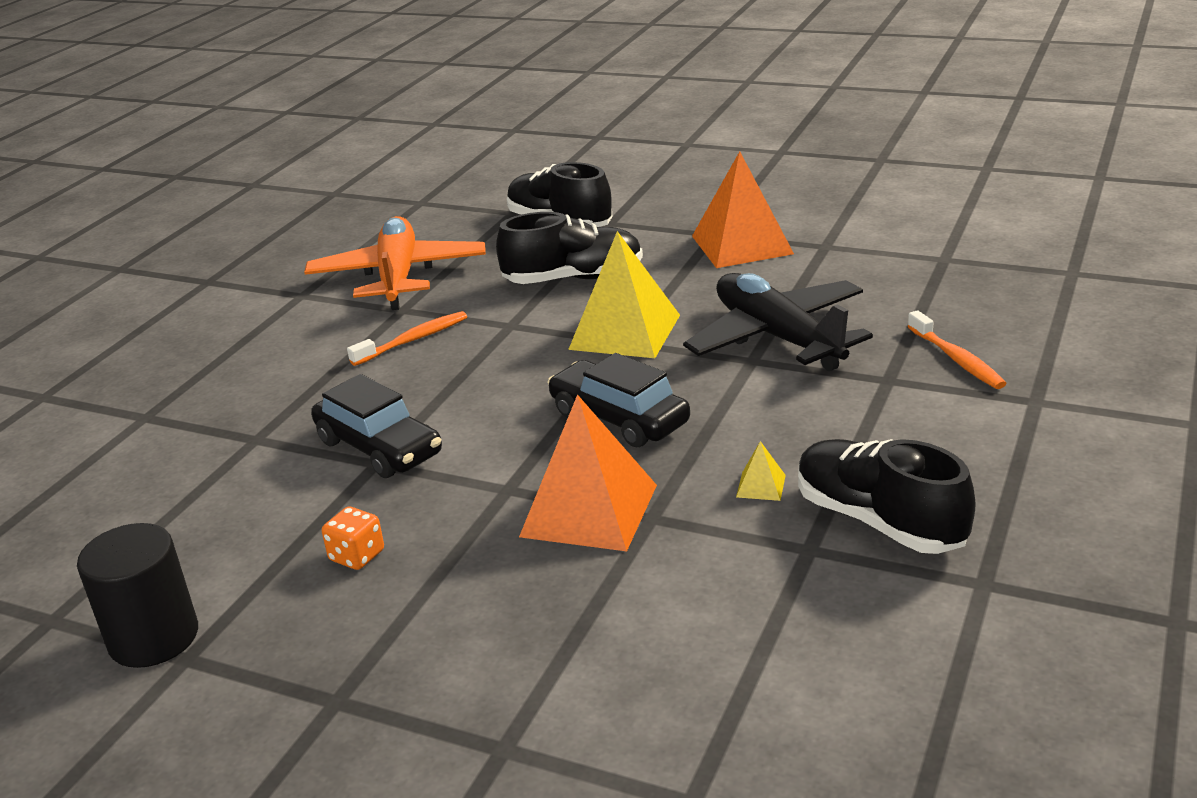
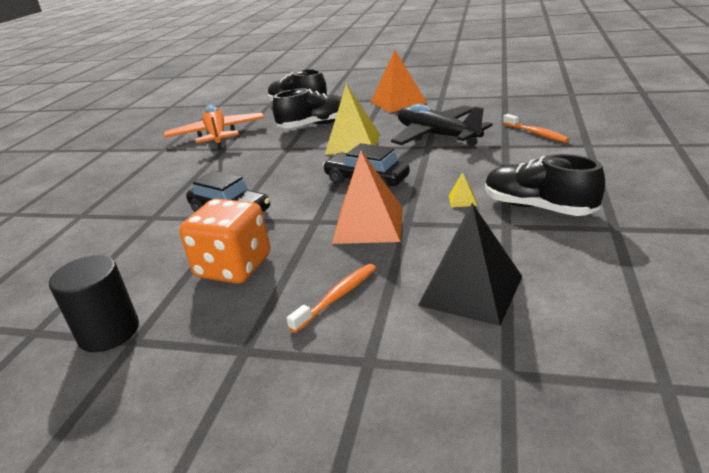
camera: 10 degrees left, 0 degrees up
(357, 556) = (234, 267): orange dice -> orange dice, size x2.25
(413, 340) = (234, 161): orange toothbrush -> orange toothbrush (337, 297)
(698, 658) = (471, 290): none -> black pyramid

